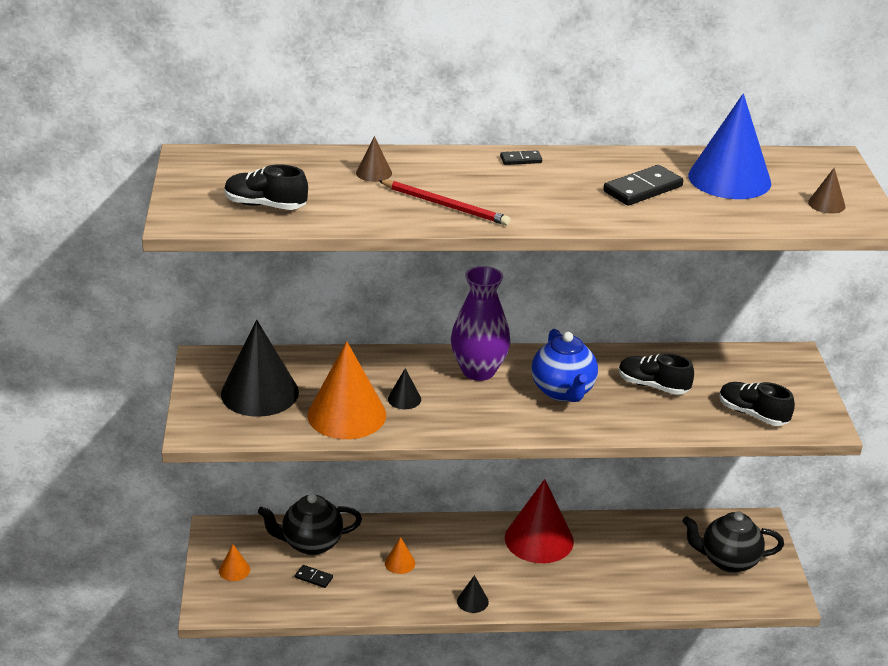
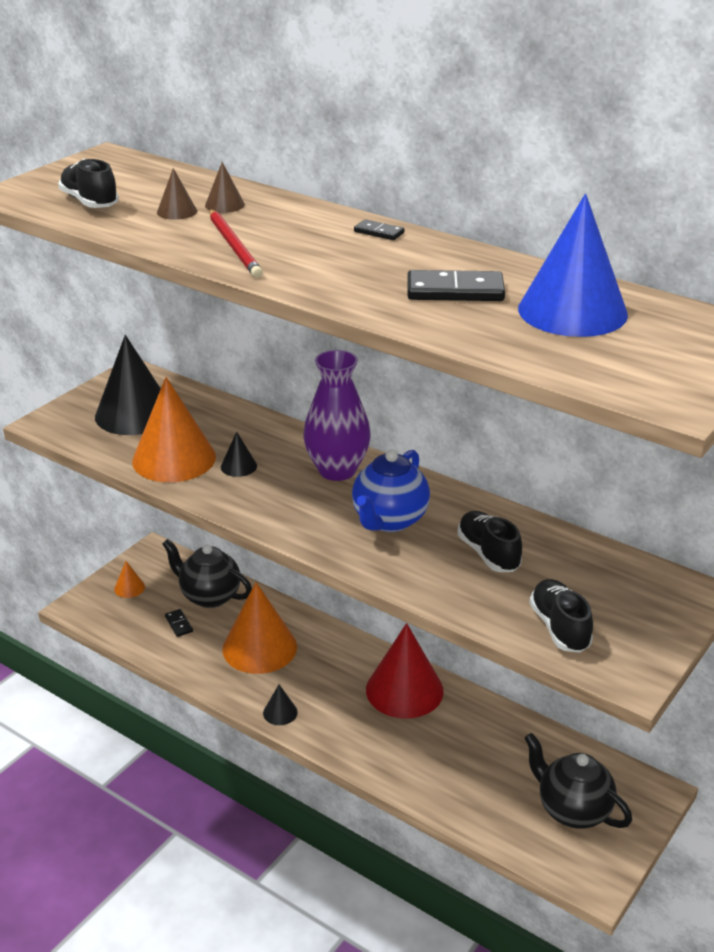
camera: 40 degrees right, 0 degrees up
(400, 563) = (259, 647): orange cone -> orange cone, size x2.30
(826, 204) = (648, 370): brown cone -> brown cone (177, 211)

